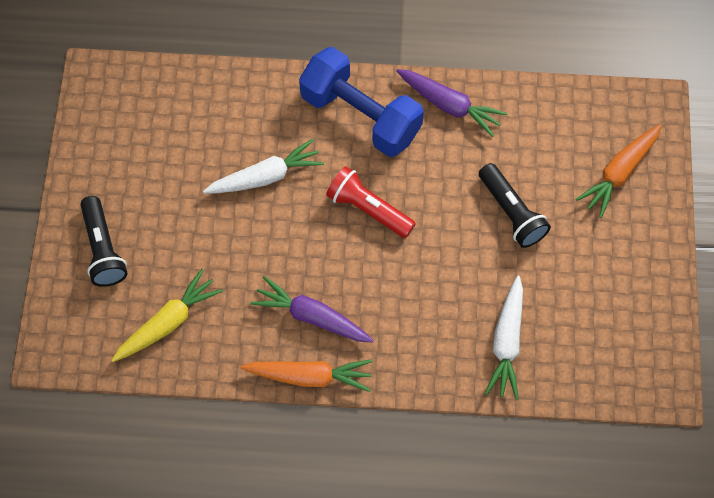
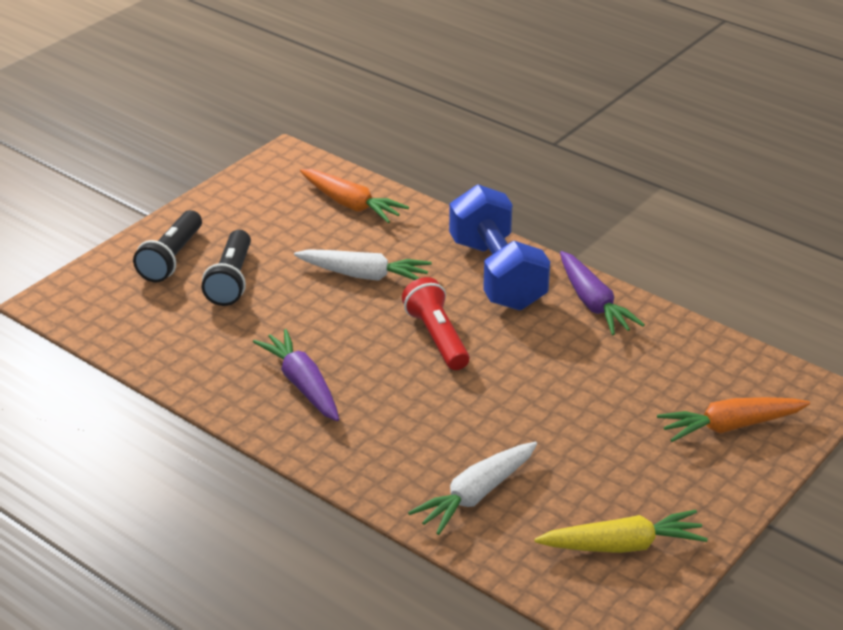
camera: 35 degrees right, 30 degrees down
(168, 322) = (170, 328): yellow carrot -> yellow carrot (622, 545)
(309, 376) = (254, 424): orange carrot -> orange carrot (351, 204)
(511, 213) = (580, 403): black flashlight -> black flashlight (231, 280)

